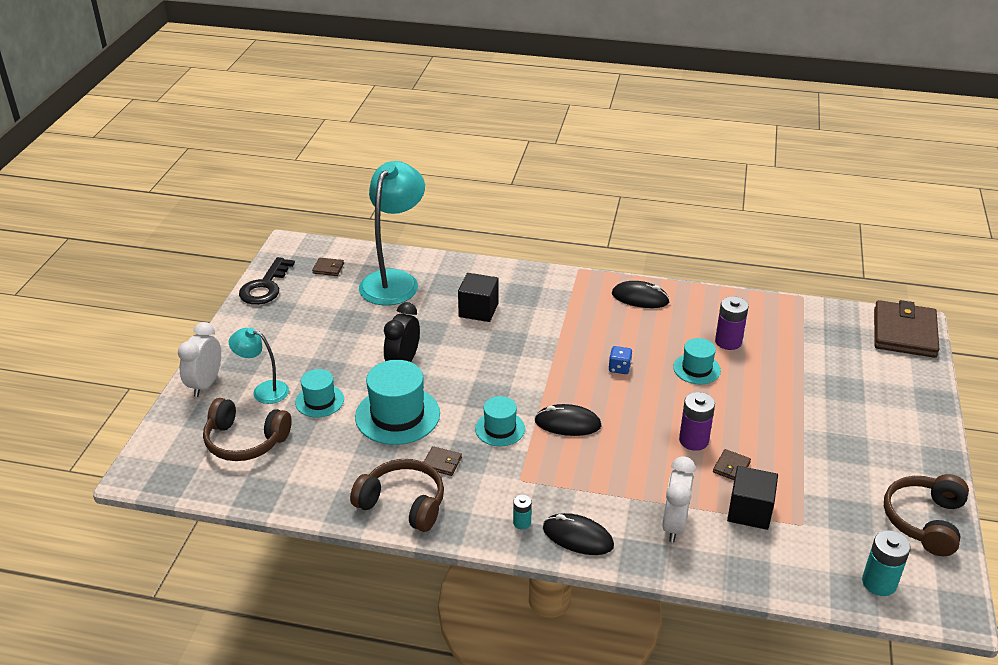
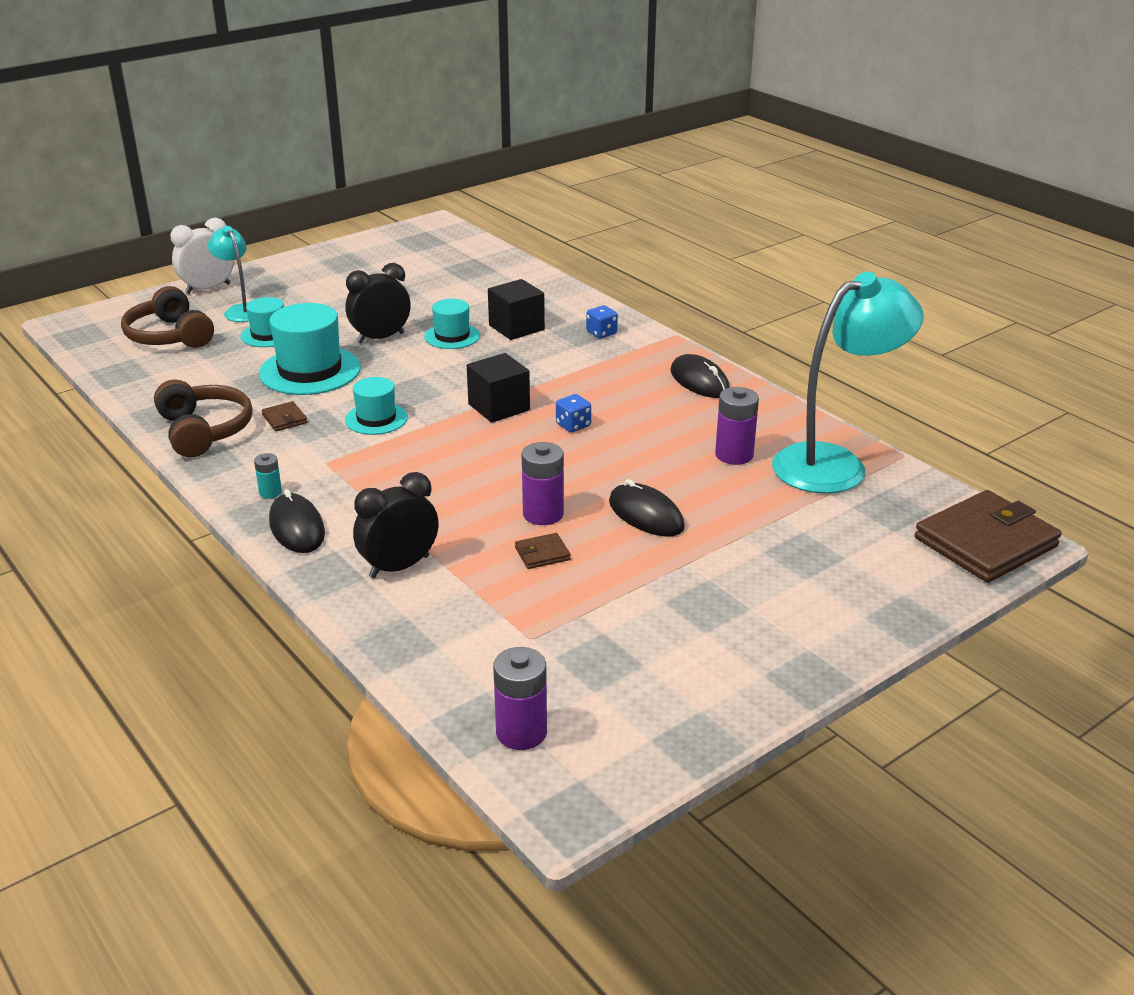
camera: 40 degrees right, 5 degrees down
(265, 286) = (365, 244): black key -> none
(328, 268) = (438, 250): brown wallet -> none
(394, 280) = (479, 279): turquoise lamp -> turquoise lamp (835, 464)
(535, 289) = (601, 333): none -> blue dice
(567, 423) = (443, 443): black mouse -> black mouse (646, 515)
(674, 525) = (399, 567): white clock -> black clock
(696, 369) = (655, 461): turquoise hat -> turquoise hat (452, 336)
(749, 511) = (494, 597): black cube -> black cube (499, 407)
(879, 583) = (521, 732): turquoise battery -> purple battery
(924, 521) = (680, 714): brown headphones -> none

